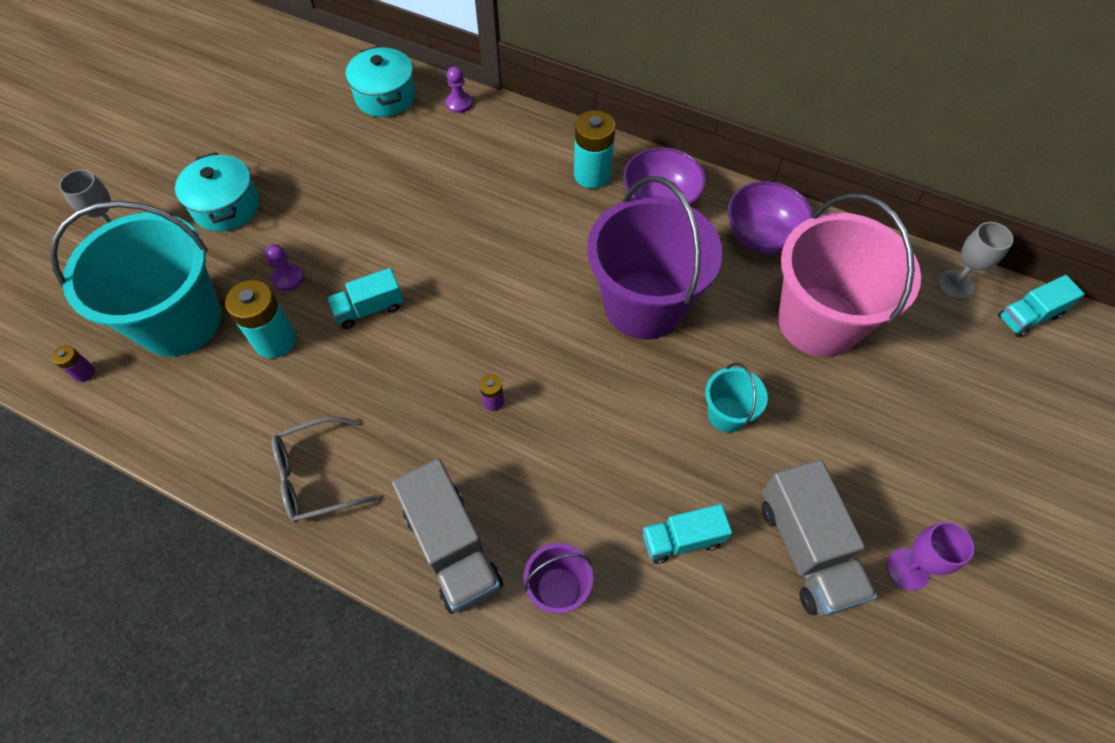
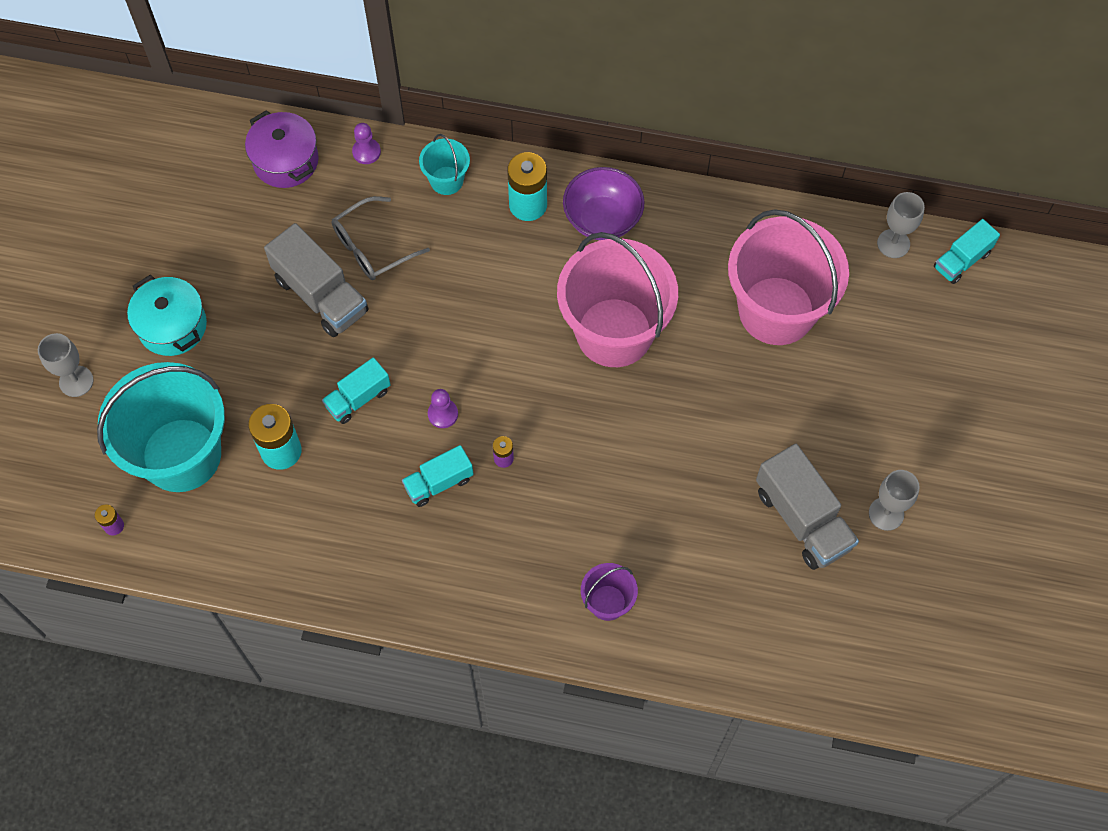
camera: 15 degrees left, 5 degrees up
(288, 278) = (267, 387): purple pawn -> purple pawn (443, 414)
(315, 477) = (370, 564): grey glasses -> grey glasses (372, 247)
(385, 96) = (286, 161): turquoise pot -> purple pot
(452, 548) = (509, 593): grey truck -> grey truck (321, 295)
(644, 305) = (614, 332): purple bucket -> pink bucket
(682, 539) = (699, 537): turquoise truck -> turquoise truck (439, 483)
(727, 414) = (712, 419): turquoise bucket -> turquoise bucket (446, 180)
(762, 236) = (708, 235): purple bowl -> none
(908, 569) = (886, 514): purple goblet -> grey goblet

